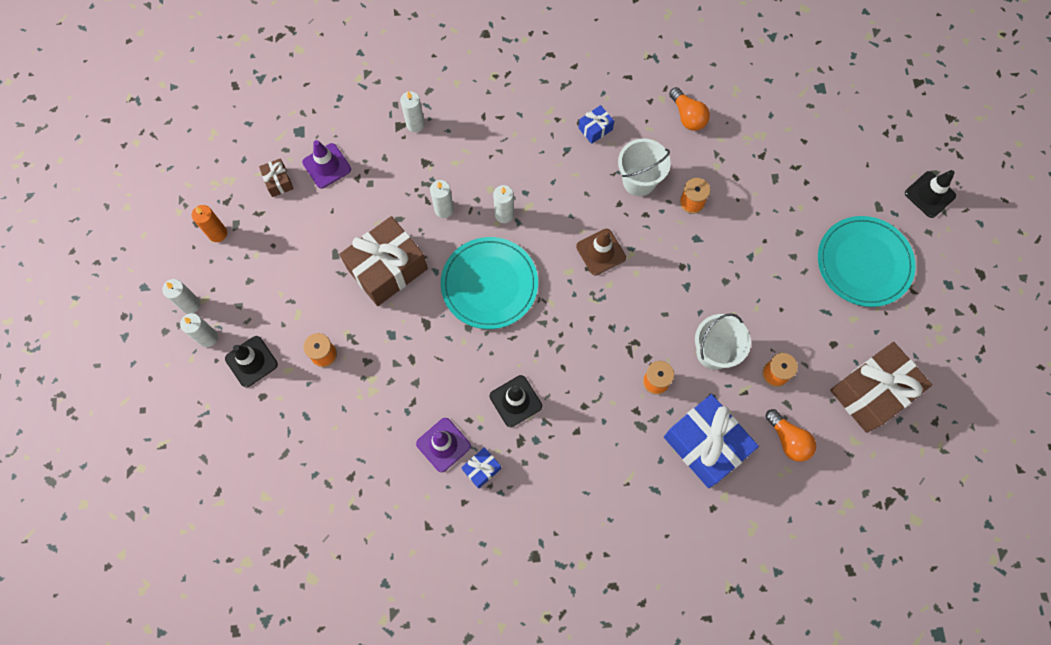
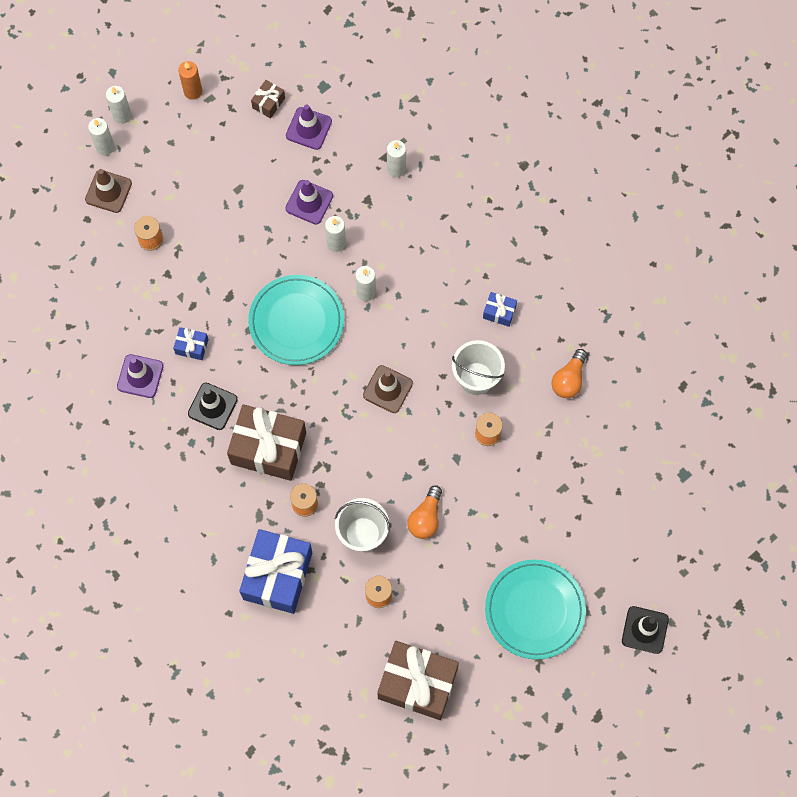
camera: 55 degrees right, 0 degrees up
(251, 361) = (108, 191): black traffic cone -> brown traffic cone
(387, 269) = (254, 236): brown gift -> brown gift (268, 448)
(392, 207) = (309, 202): none -> purple traffic cone
(481, 469) = (140, 417): blue gift -> blue gift (192, 346)
(788, 439) = (328, 639): orange light bulb -> orange light bulb (426, 518)

